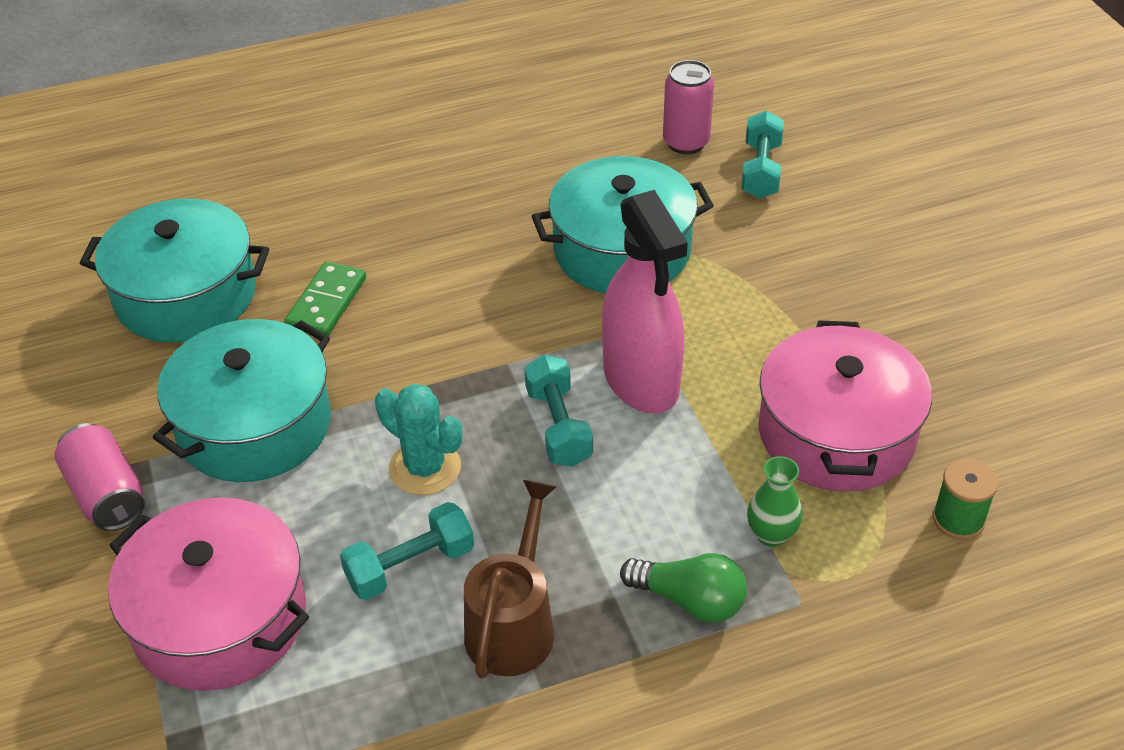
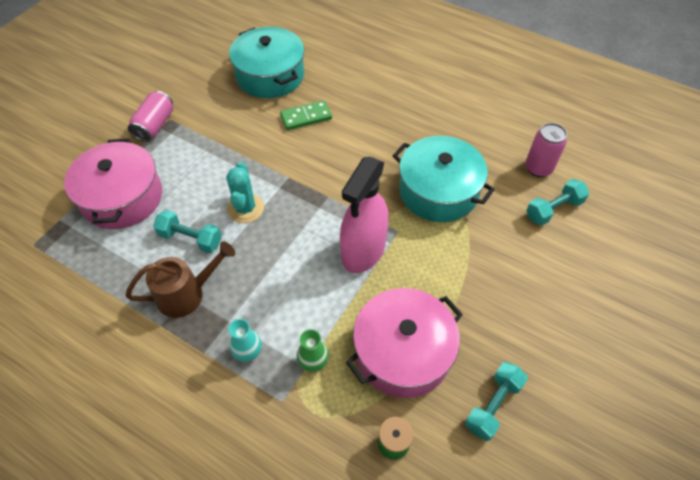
camera: 50 degrees right, 10 degrees up
(254, 425) = (222, 141): turquoise pot -> none
(558, 426) = (308, 238): turquoise dumbbell -> turquoise dumbbell (493, 405)
(689, 600) = (248, 352): green light bulb -> turquoise vase

